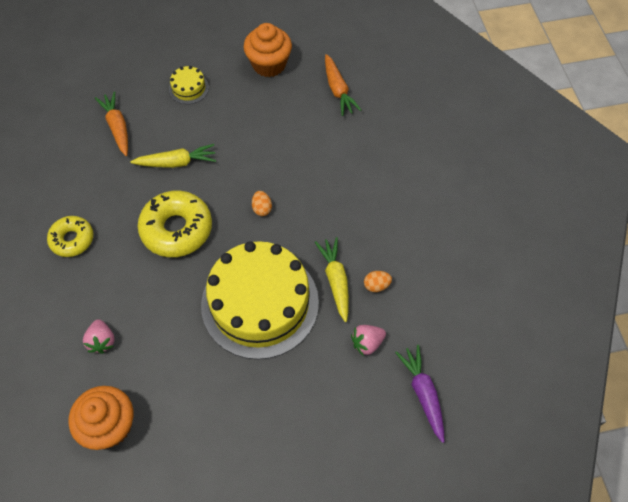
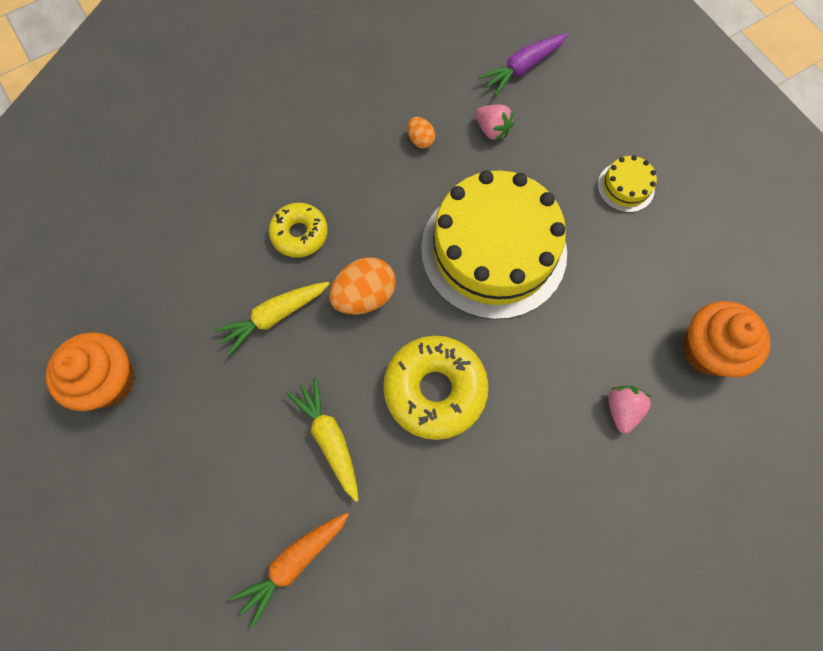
camera: 110 degrees left, 10 degrees up
(72, 239) = (506, 527): yellow donut -> yellow donut (299, 234)
(102, 341) = (622, 409): pink strawberry -> pink strawberry turned 45 degrees counterclockwise
(189, 88) = (186, 484): yellow cake -> yellow cake (625, 187)
(262, 208) = (364, 296): orange egg -> orange egg, size x1.88
(335, 280) = (431, 181): yellow carrot -> yellow carrot (274, 316)
(338, 90) = (137, 268): orange carrot -> none

